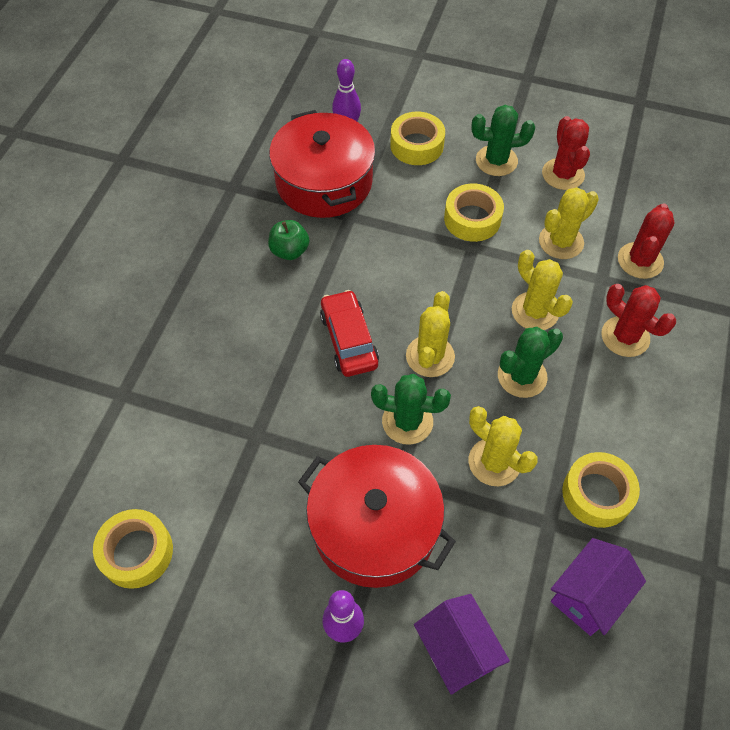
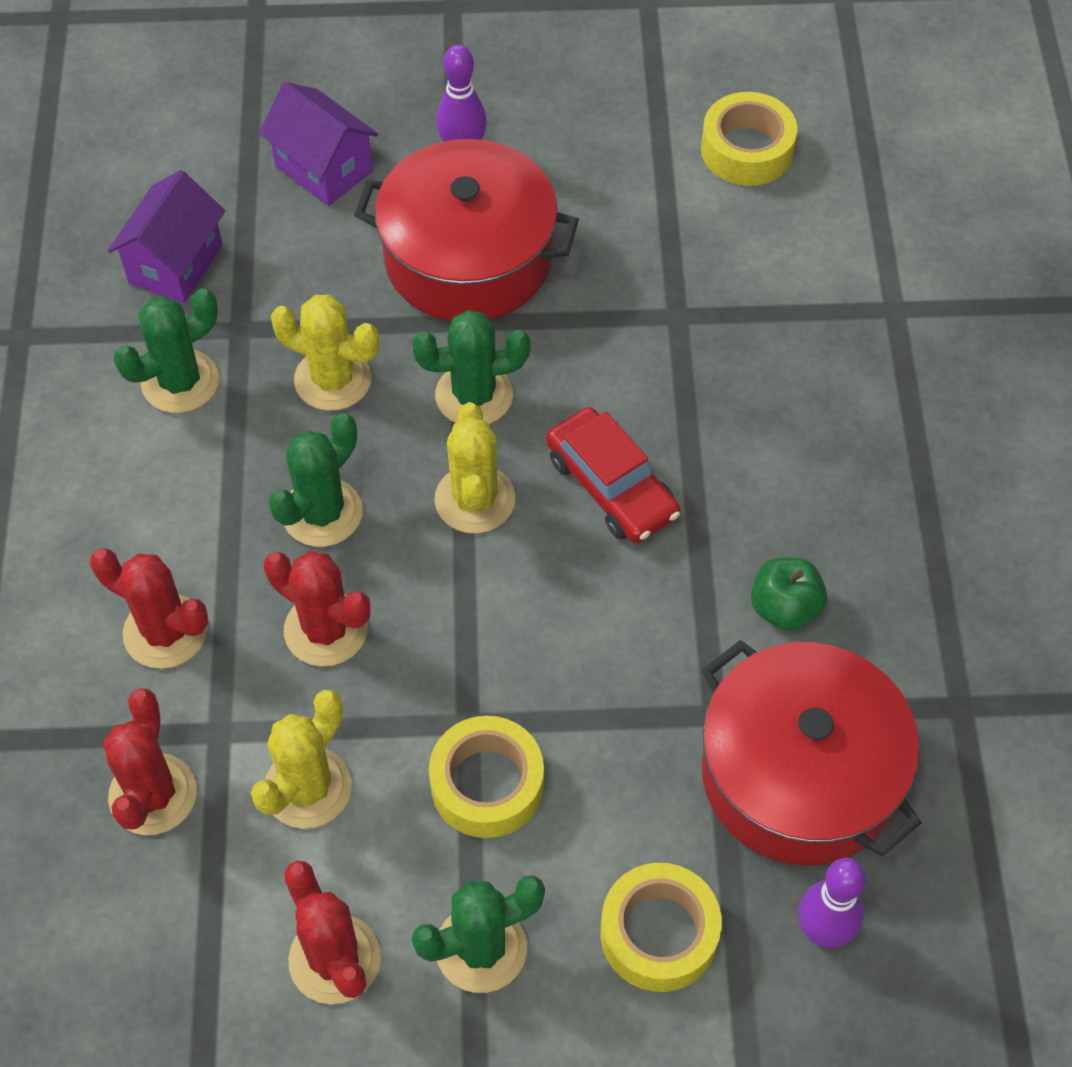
camera: 160 degrees right, 0 degrees up
(535, 311) = (326, 629): yellow cactus -> red cactus
(597, 494) = (180, 382): yellow tape -> green cactus

